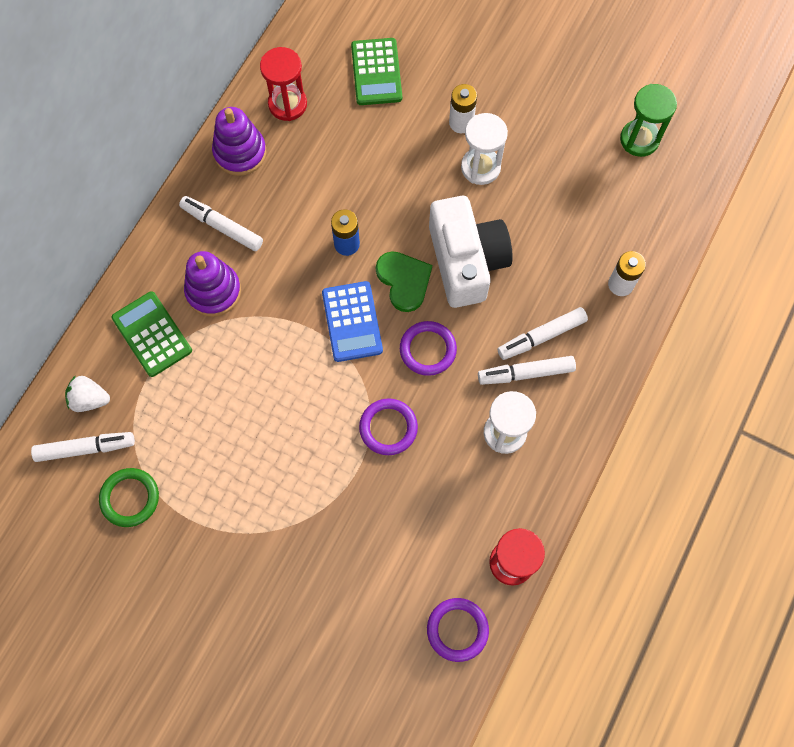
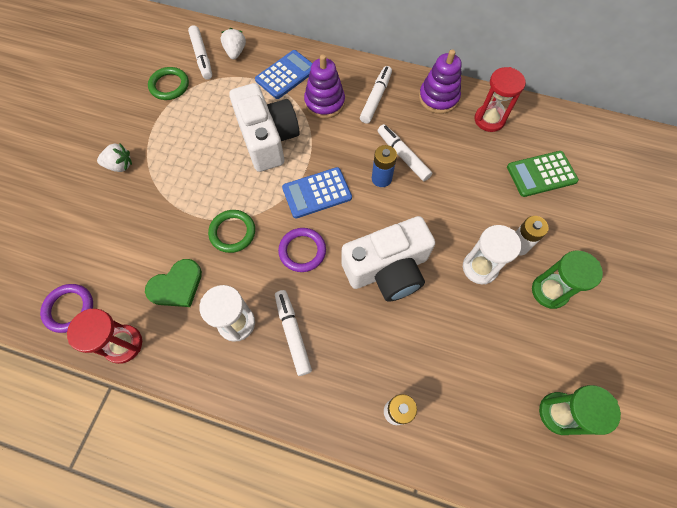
camera: 80 degrees right, 5 degrees down
(152, 334) = (286, 75): green calculator -> blue calculator
(256, 371) = (267, 139): none -> white camera
(257, 570) = (120, 165): none -> white strawberry
(388, 428) = (232, 232): purple ring -> green ring
(404, 281) = (359, 224): green heart -> green heart (176, 285)
(518, 109) = (549, 291): none -> green hourglass
(541, 336) = (329, 342): white marker -> white marker (403, 156)

